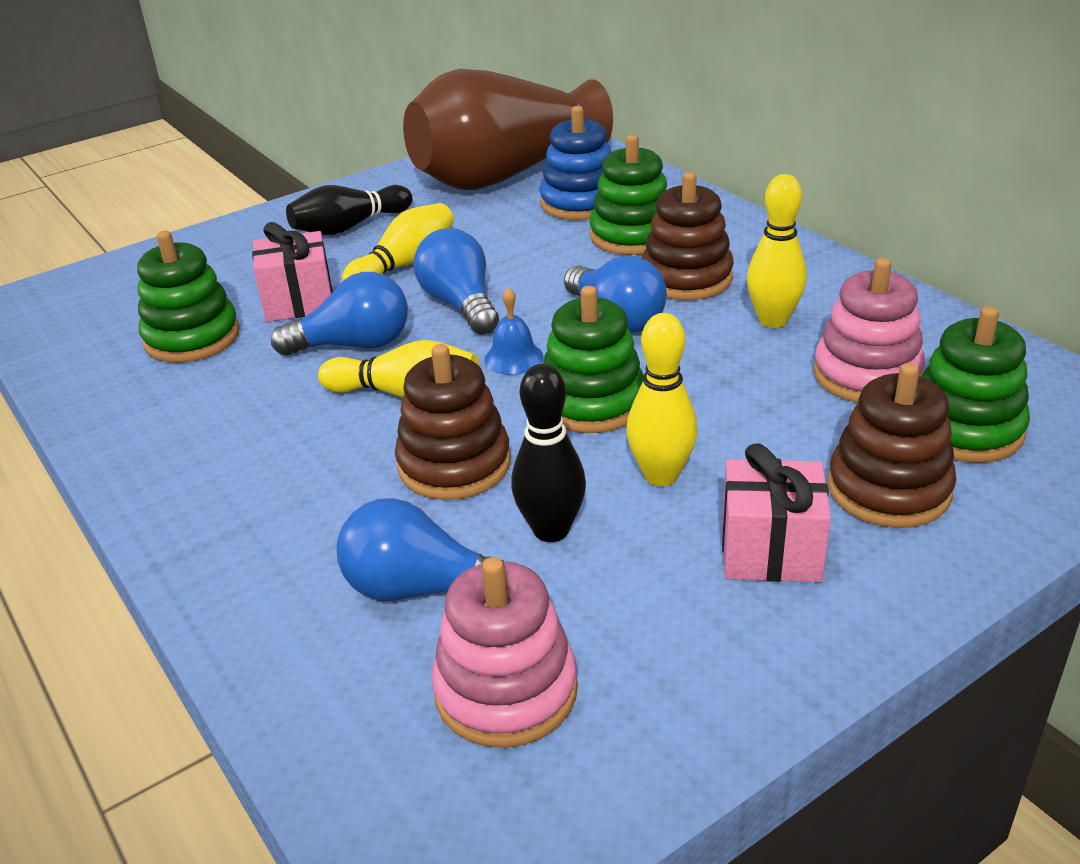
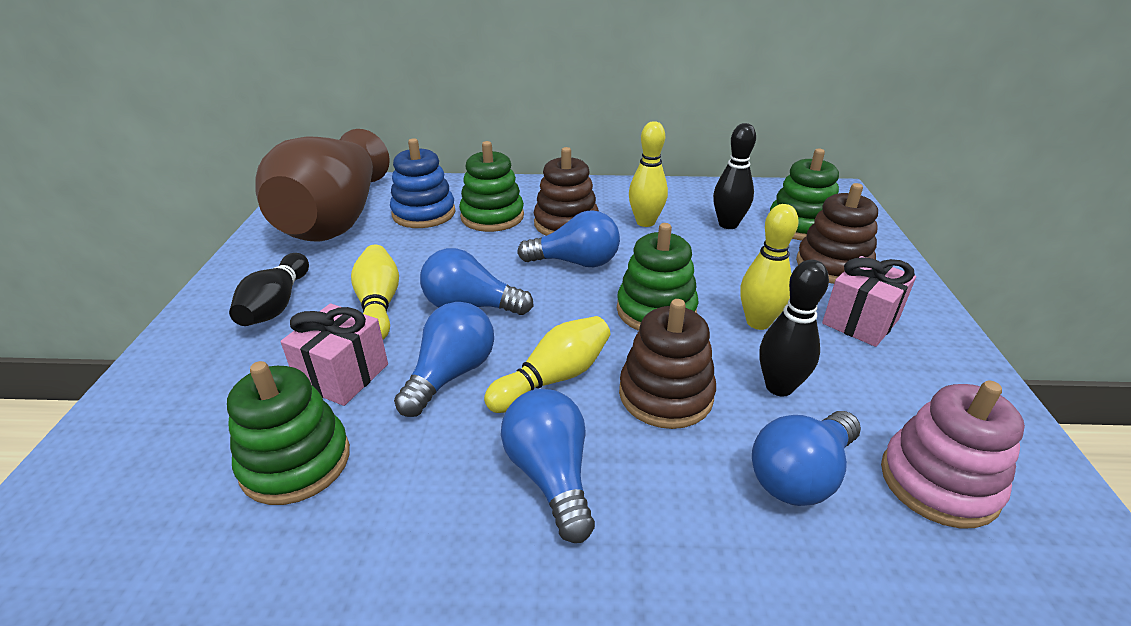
camera: 55 degrees left, 0 degrees up
(283, 450) = (551, 475): none -> blue light bulb
(513, 358) = (568, 315): blue bell -> none
(866, 375) = (728, 224): pink stacking toy -> black bowling pin

